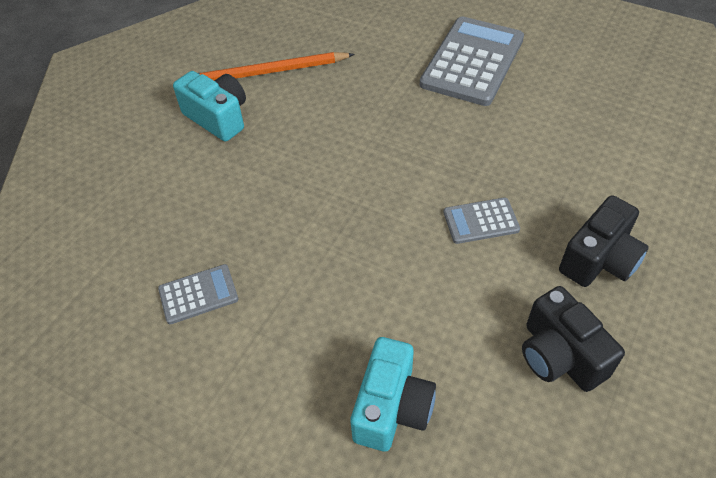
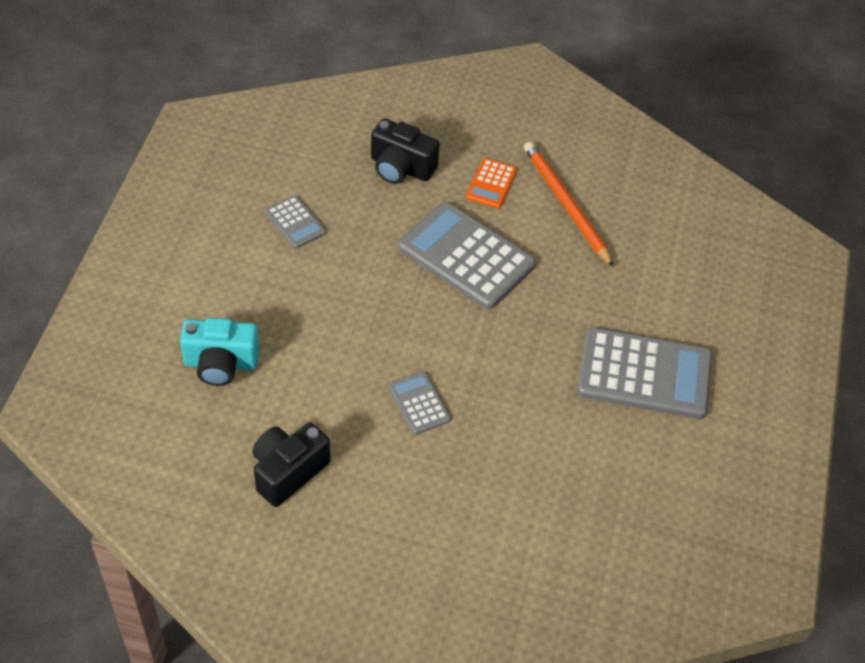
camera: 70 degrees right, 0 degrees up
(218, 118) = (491, 184): turquoise camera -> orange calculator
(303, 152) = (466, 256): none -> grey calculator
(599, 260) = (396, 499): black camera -> black camera (401, 168)

